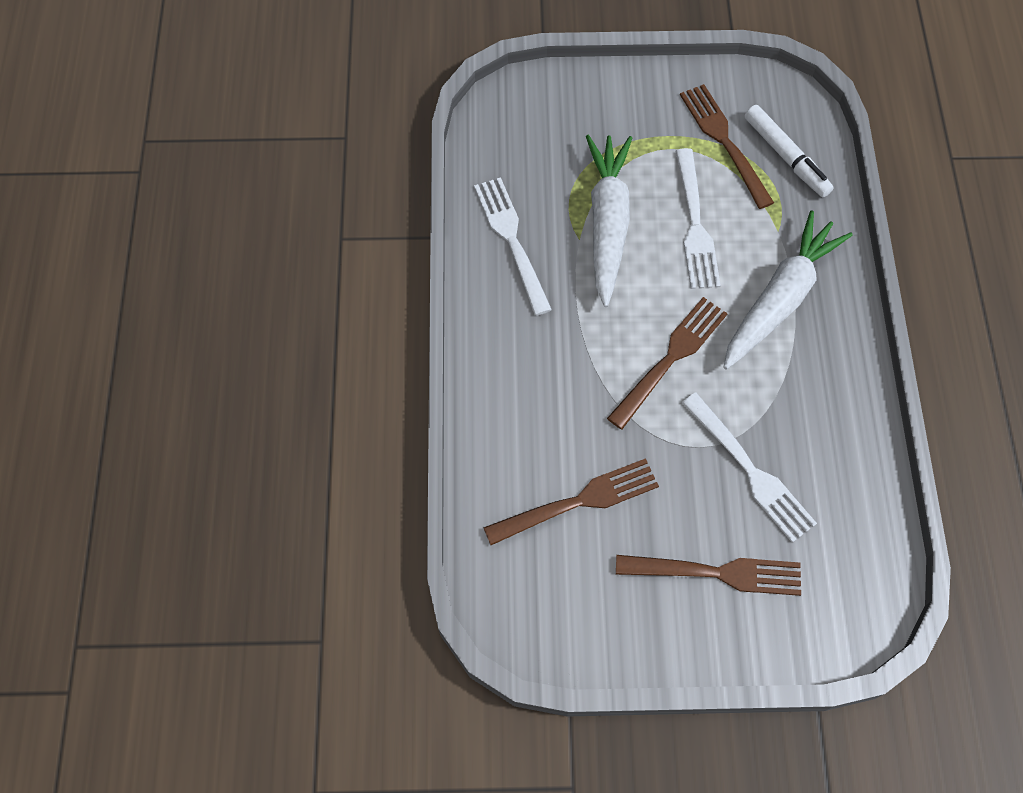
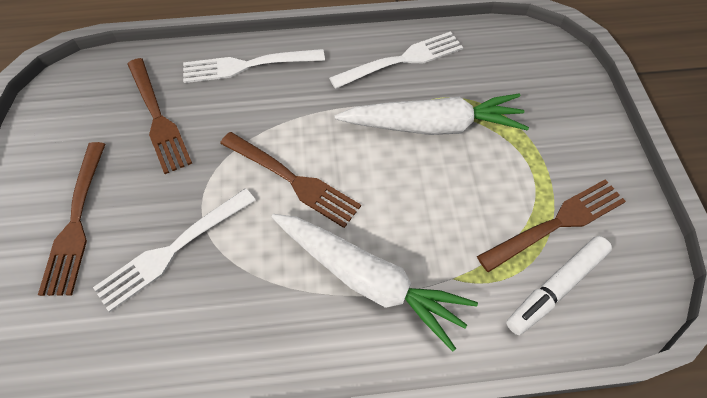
camera: 85 degrees right, 5 degrees down
(695, 224) = (445, 197): white fork -> white fork (248, 65)

